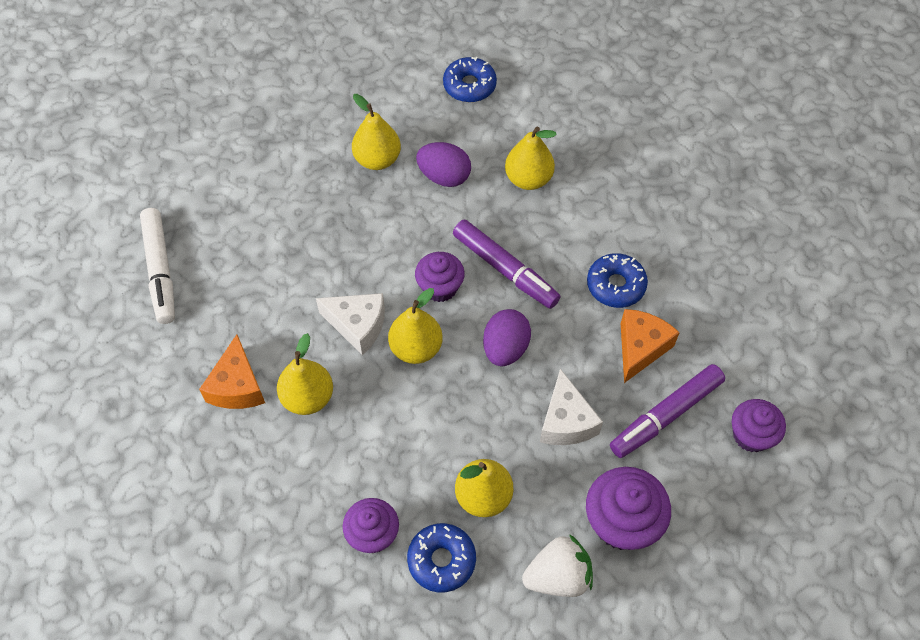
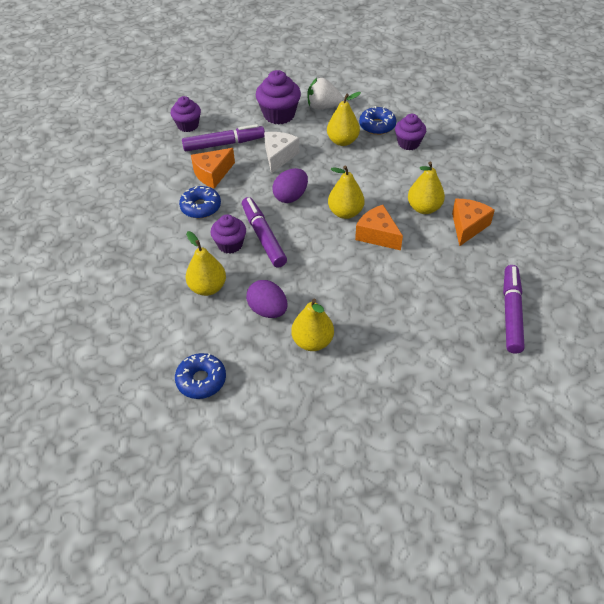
camera: 155 degrees left, 10 degrees down
(160, 270) = (511, 313): white marker -> purple marker
(358, 326) = (377, 235): white cheese -> orange cheese
(440, 287) = (312, 240): purple cupcake -> purple cupcake (230, 244)

